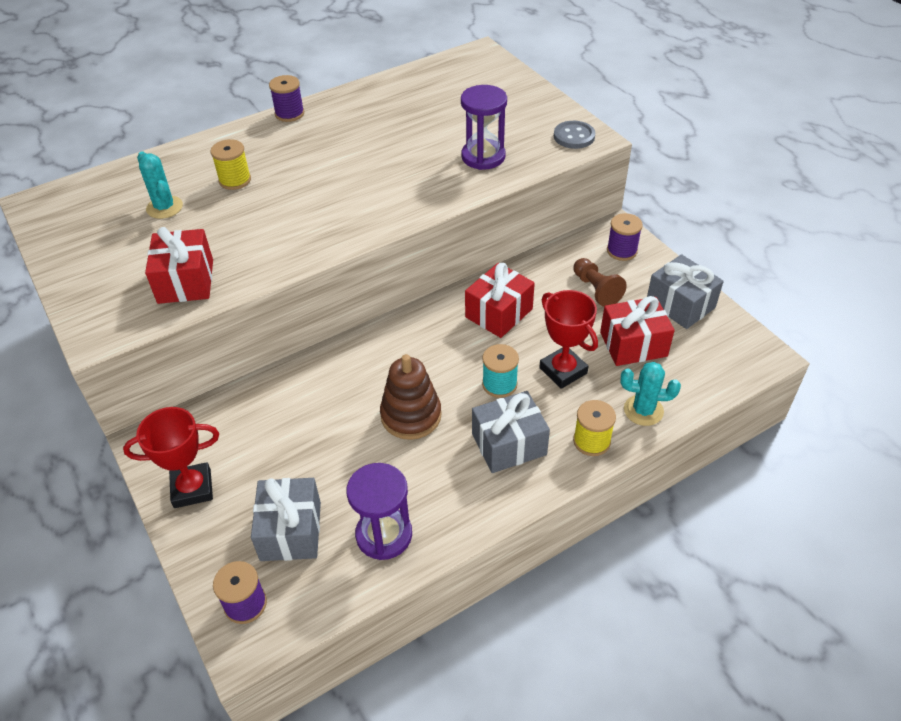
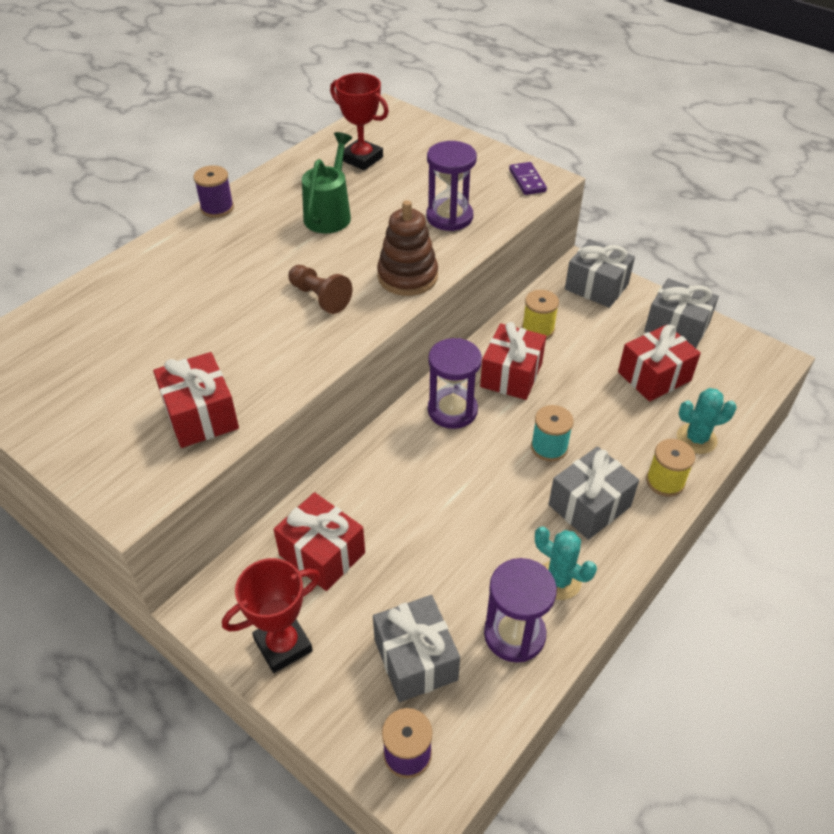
camera: 20 degrees left, 0 degrees up
(164, 207) = (129, 338): turquoise cactus -> turquoise cactus (558, 580)
(235, 180) = (195, 292): yellow spool -> yellow spool (538, 329)
(259, 424) = (322, 554): none -> red gift
(380, 135) = (330, 213): none -> green watering can
(411, 415) = (477, 502): brown stacking toy -> brown stacking toy (407, 276)
(430, 332) = (452, 410): none -> purple hourglass
(563, 370) = (602, 418): red trophy -> red trophy (362, 159)
(574, 136) = (527, 180): grey button -> purple domino
(596, 290) = (592, 330): brown pawn -> brown pawn (320, 297)
(622, 251) = (596, 287): purple spool -> grey gift

